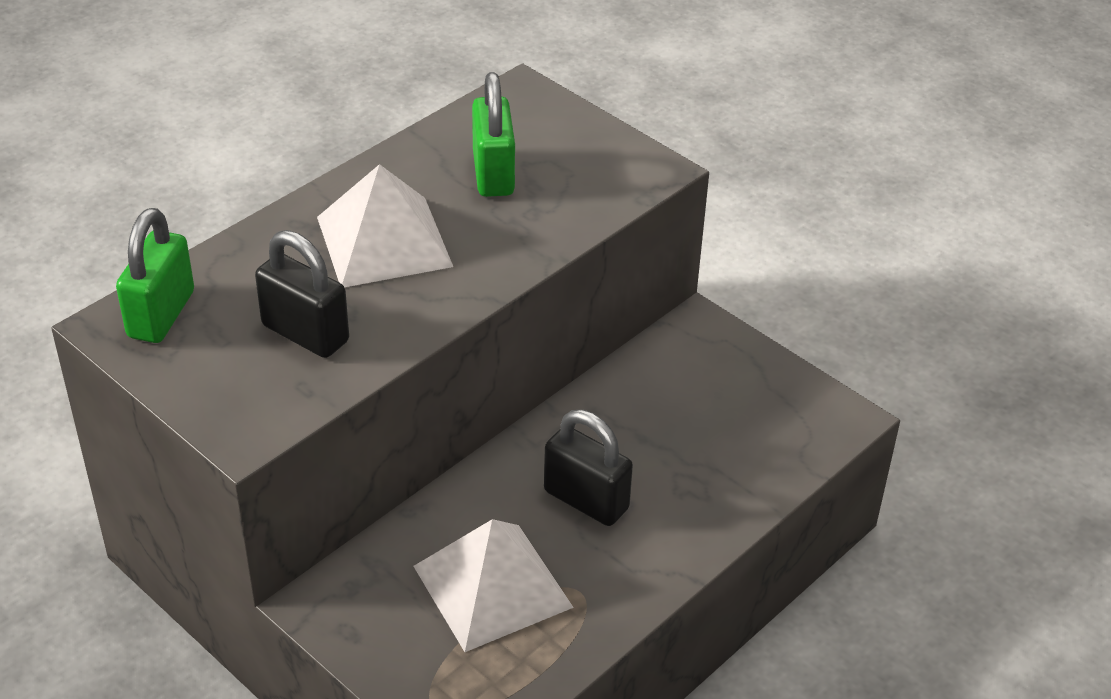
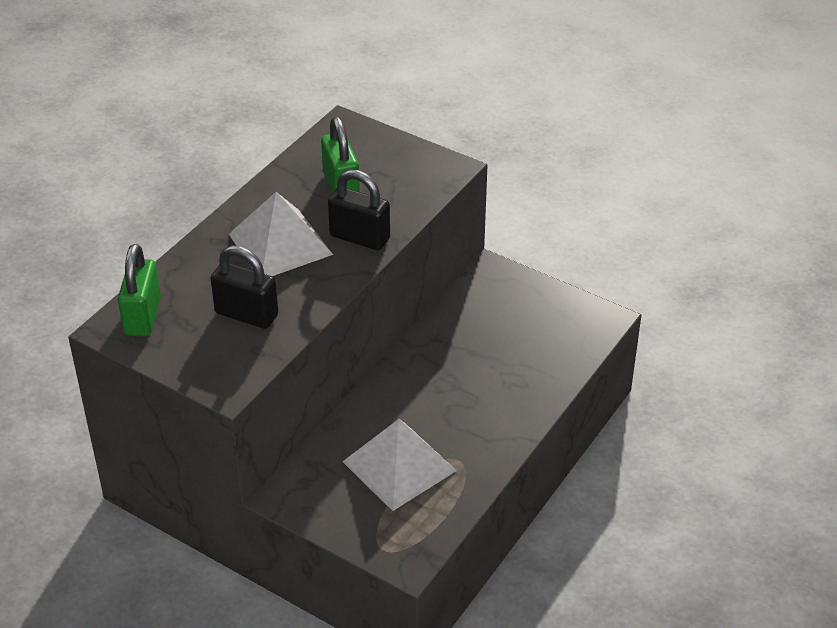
camera: 10 degrees left, 0 degrees up
(586, 500) = (446, 400): black padlock -> black padlock (359, 237)

